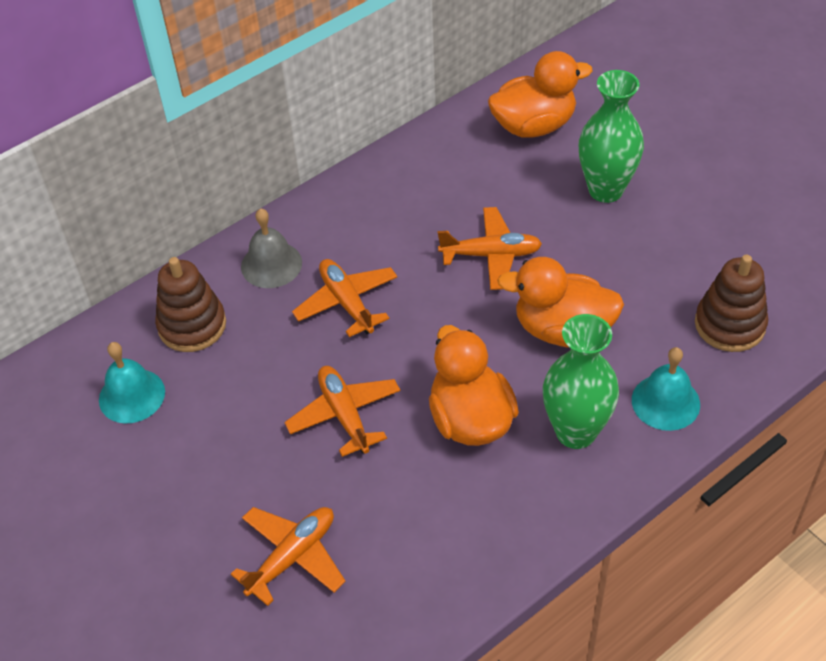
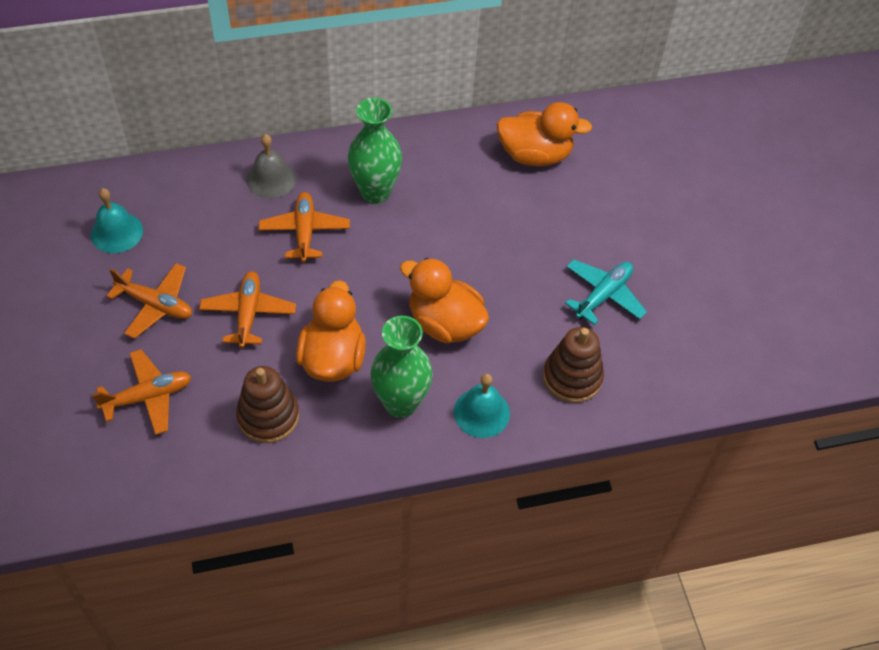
camera: 20 degrees right, 5 degrees up
(192, 325) = (188, 200): brown stacking toy -> brown stacking toy (268, 416)
(491, 255) = (432, 242): orange plane -> orange plane (155, 305)
(605, 190) = (553, 230): green vase -> green vase (375, 192)
(701, 231) = (603, 295): none -> turquoise plane

